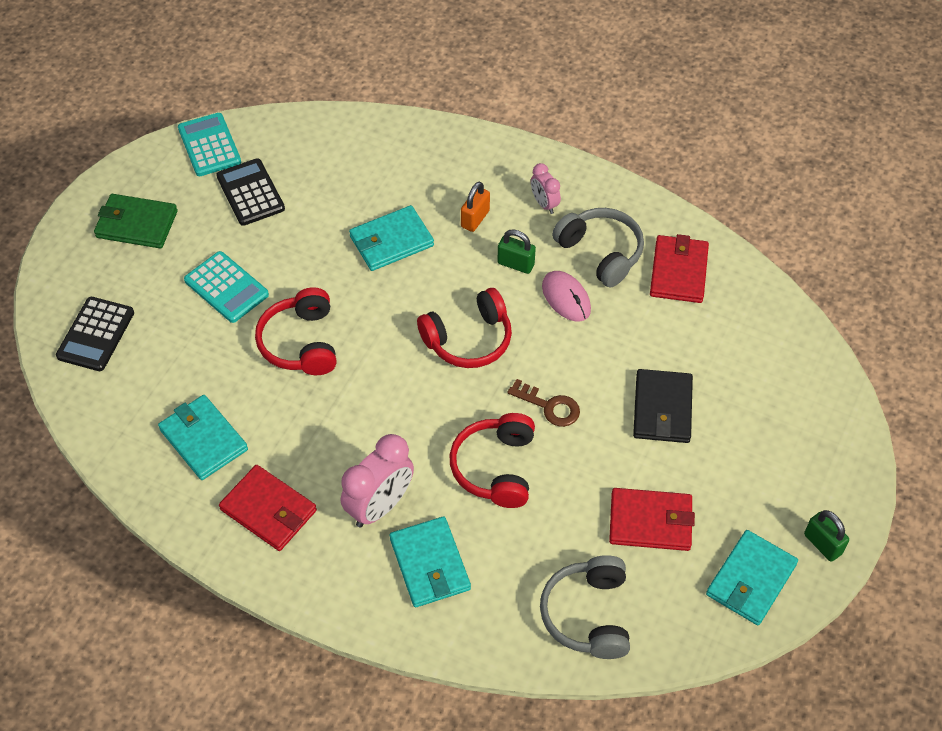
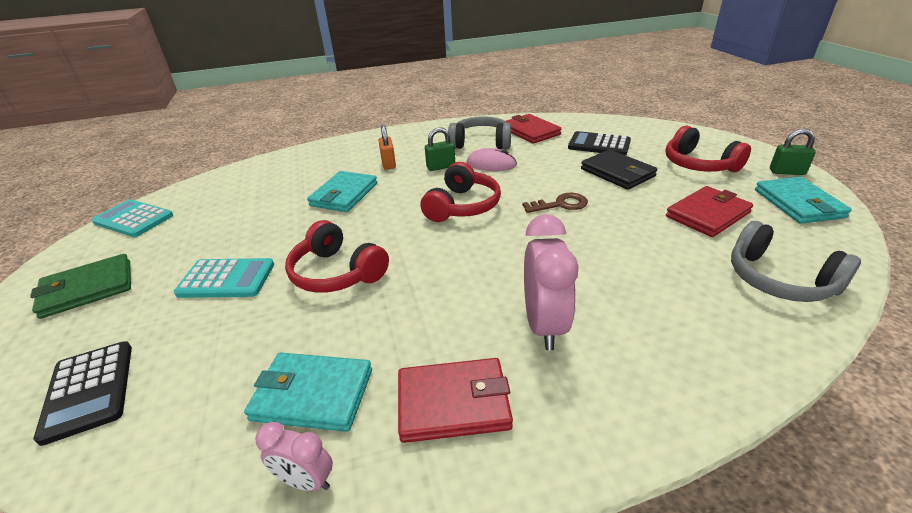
camera: 40 degrees left, 20 degrees down
(250, 193) = (197, 224): black calculator -> black calculator (599, 145)
(430, 564) = (641, 333): turquoise wallet -> none
(495, 468) = (582, 249): red headphones -> red headphones (698, 164)
(544, 204) = (421, 143): pink clock -> pink clock (306, 481)

